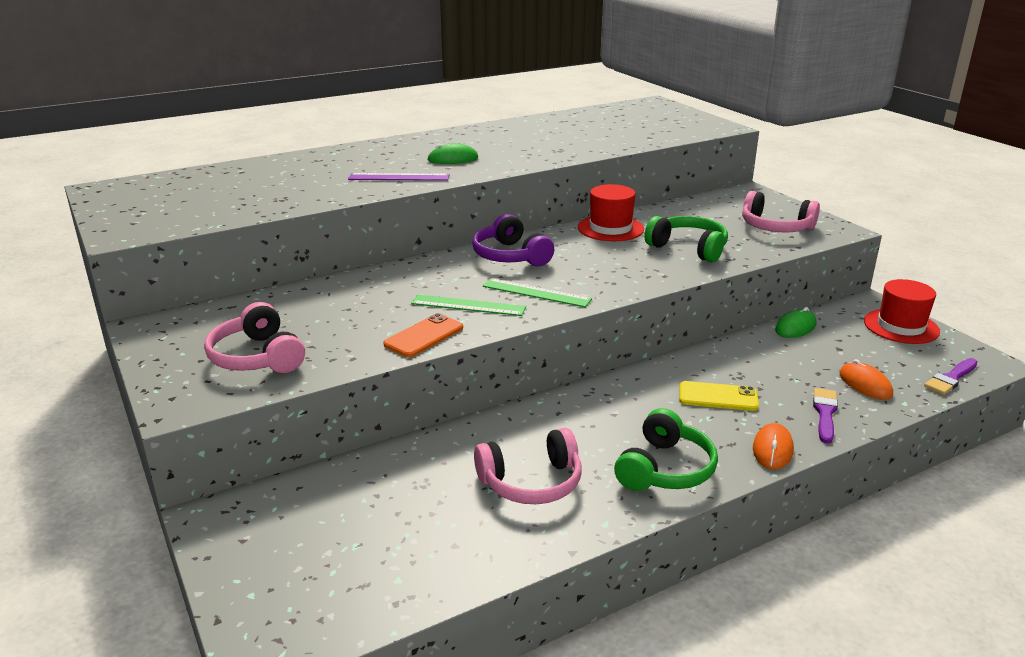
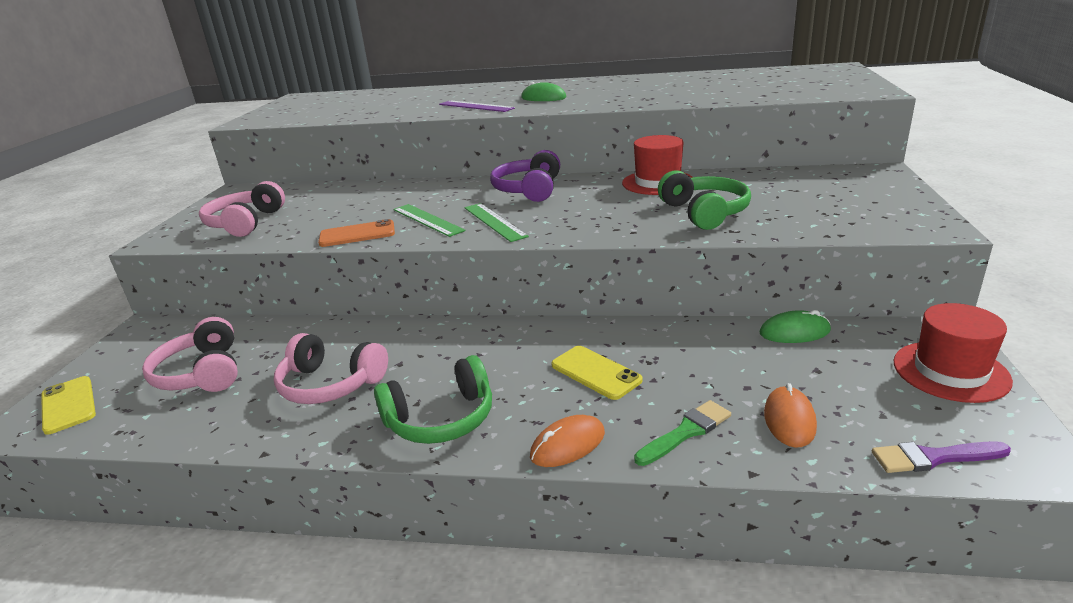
camera: 40 degrees right, 0 degrees up
(282, 612) = (68, 405): none -> yellow phone
(775, 227) = (846, 210): pink headphones -> pink headphones (202, 373)
(825, 413) = (686, 432): purple brush -> green brush

